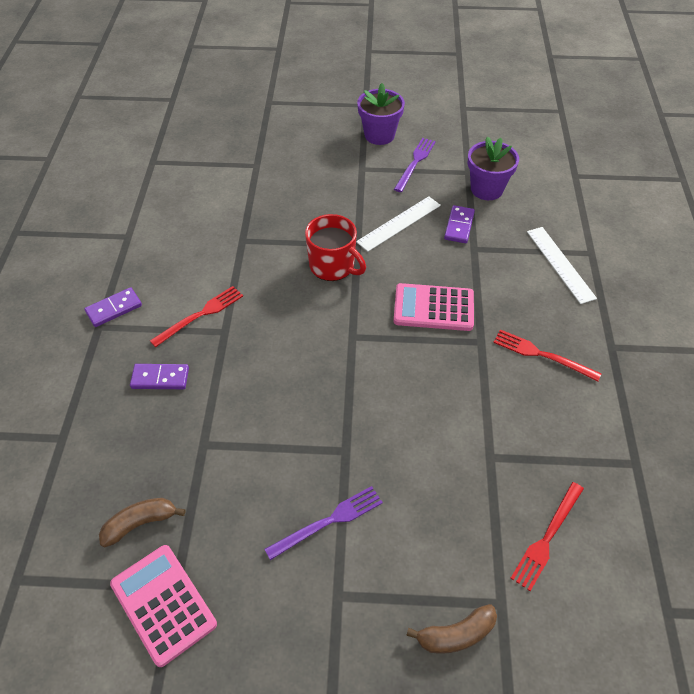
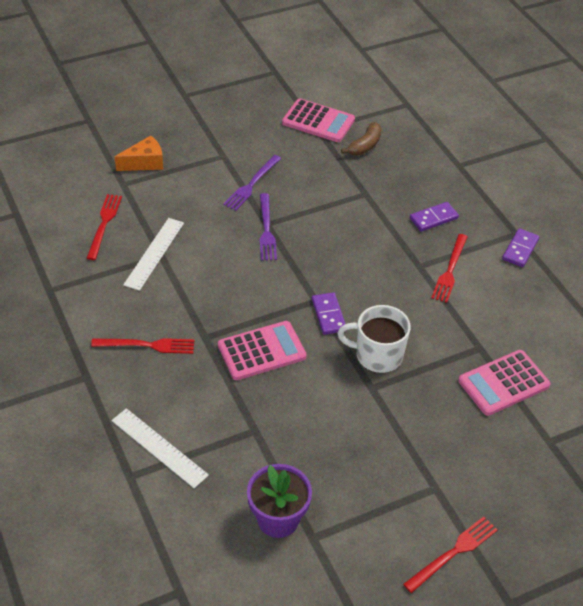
camera: 150 degrees right, 5 degrees down
(250, 209) = (503, 383): none -> pink calculator
(333, 266) = (377, 355): red mug -> white mug
(379, 135) = (453, 553): purple flower pot -> red fork
(399, 223) = (347, 429): white ruler -> white ruler (154, 253)
(415, 163) = (382, 524): purple fork -> purple fork (266, 230)
(456, 634) = (145, 163): brown banana -> orange cheese
(459, 226) = (284, 452): purple domino -> purple domino (328, 315)

